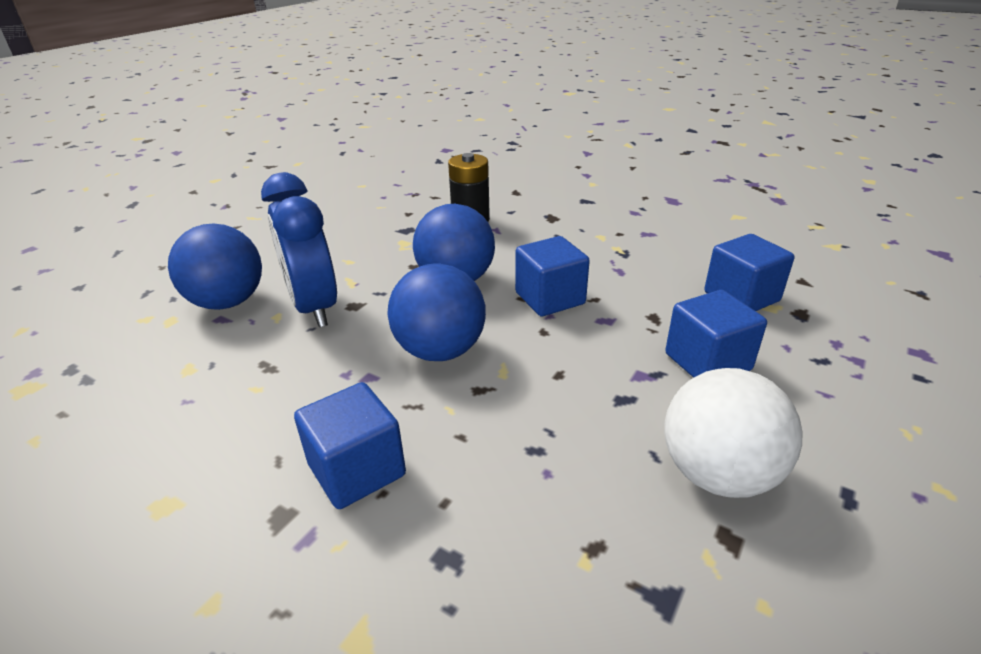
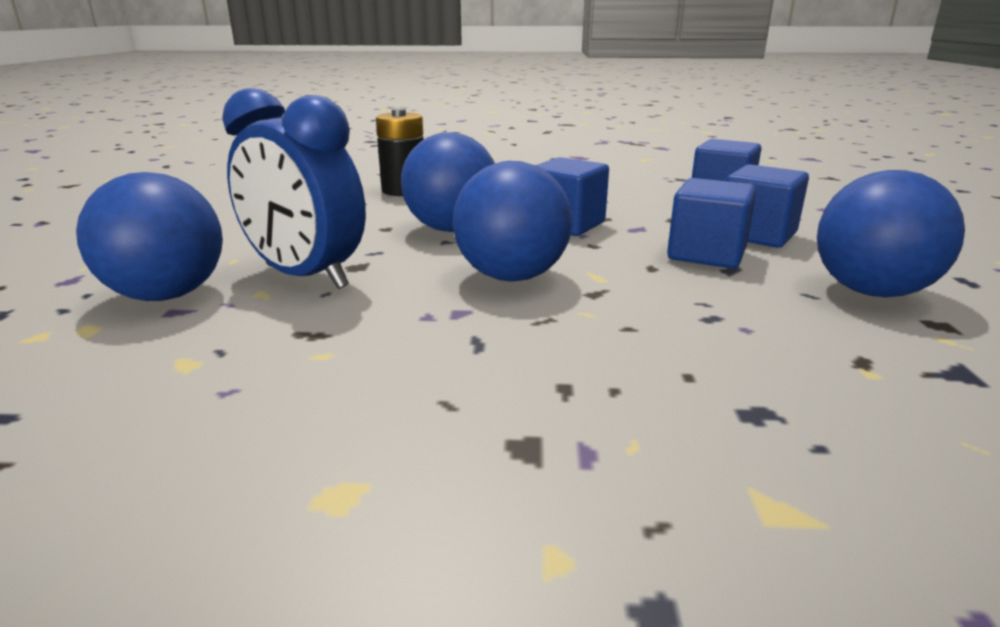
camera: 30 degrees left, 10 degrees down
(357, 470) = (559, 381): blue cube -> blue cube (706, 254)
(717, 474) = (871, 292): white ball -> blue ball

